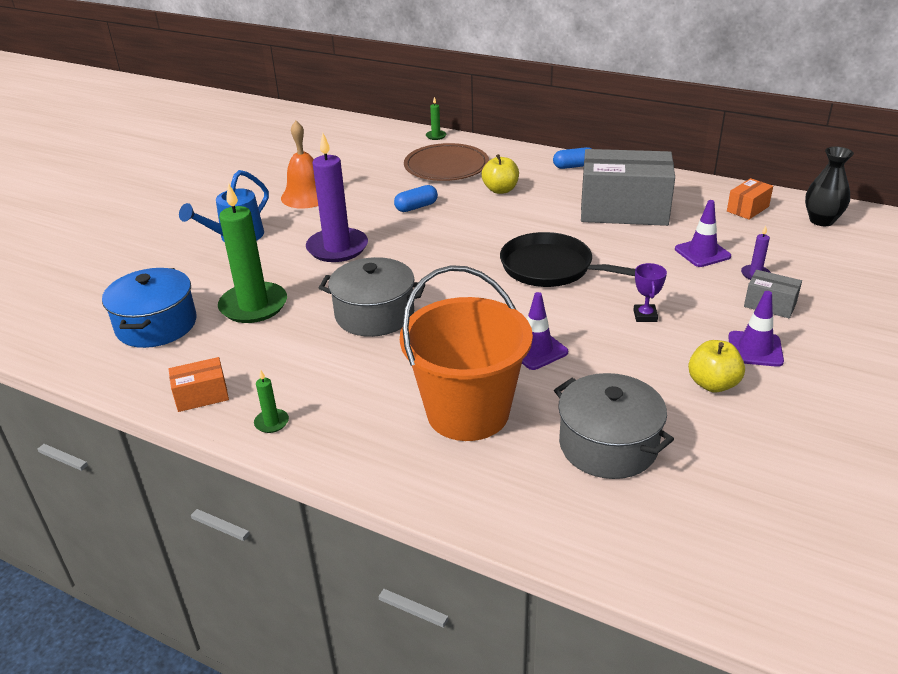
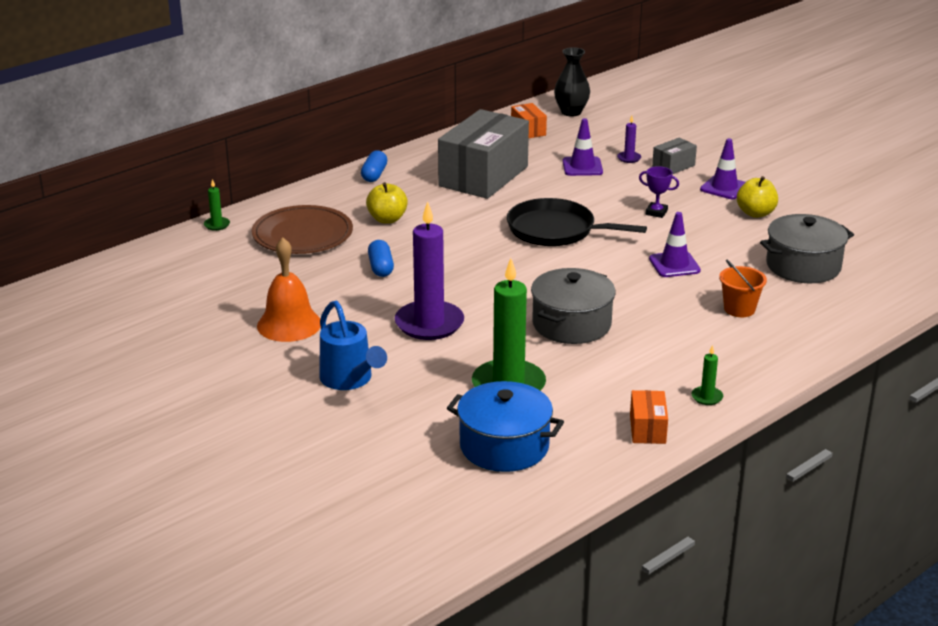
camera: 70 degrees left, 5 degrees down
(467, 412) = (739, 309): orange bucket -> orange bucket, size x0.45
(551, 268) = (555, 230): black pan -> black pan turned 60 degrees clockwise

